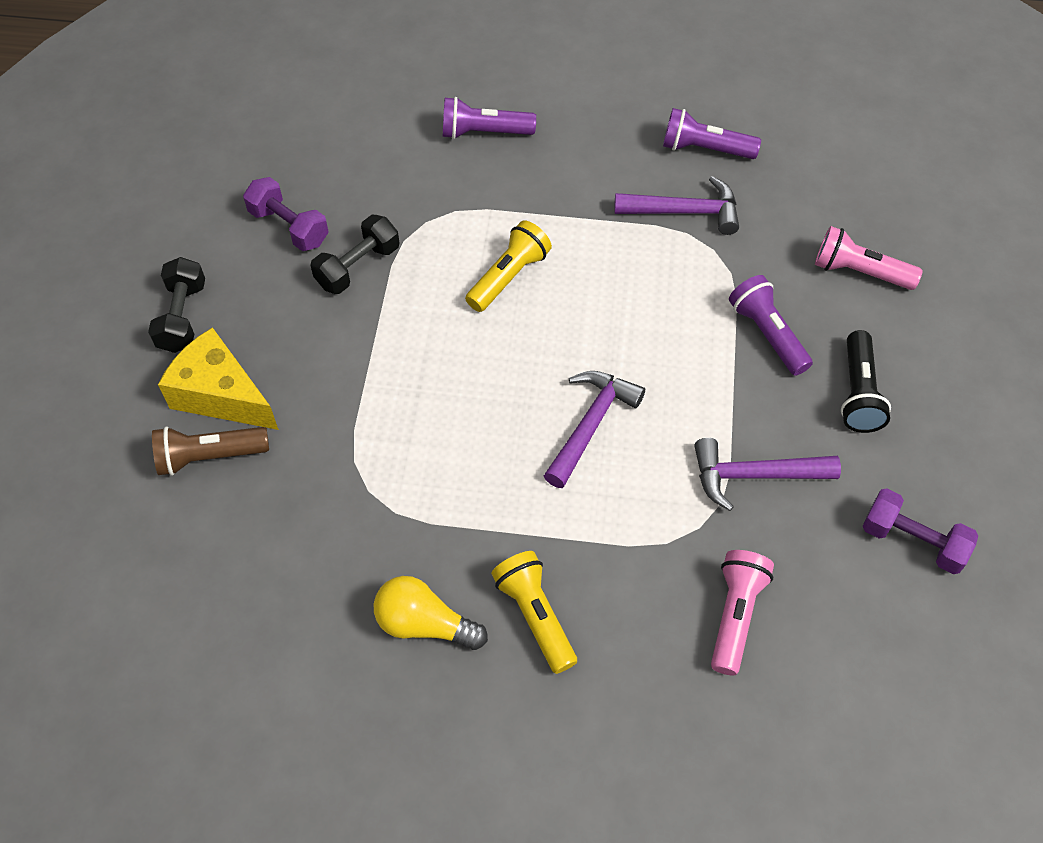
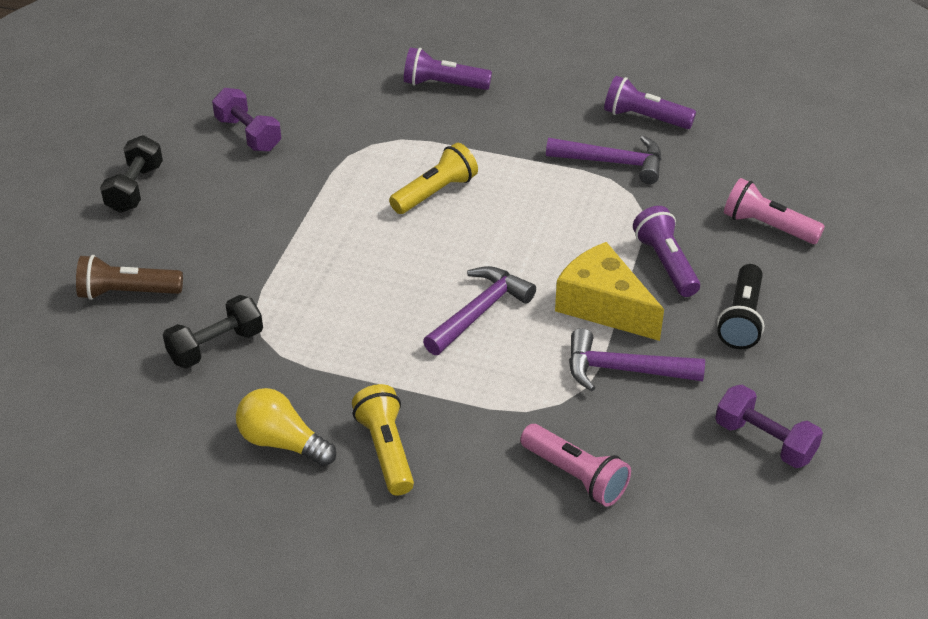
camera: 10 degrees right, 15 degrees down
(221, 395) = (151, 249): yellow cheese -> yellow cheese (603, 306)
(358, 267) = (301, 170): black dumbbell -> black dumbbell (216, 346)
(735, 615) = (575, 476): pink flashlight -> pink flashlight turned 105 degrees clockwise

